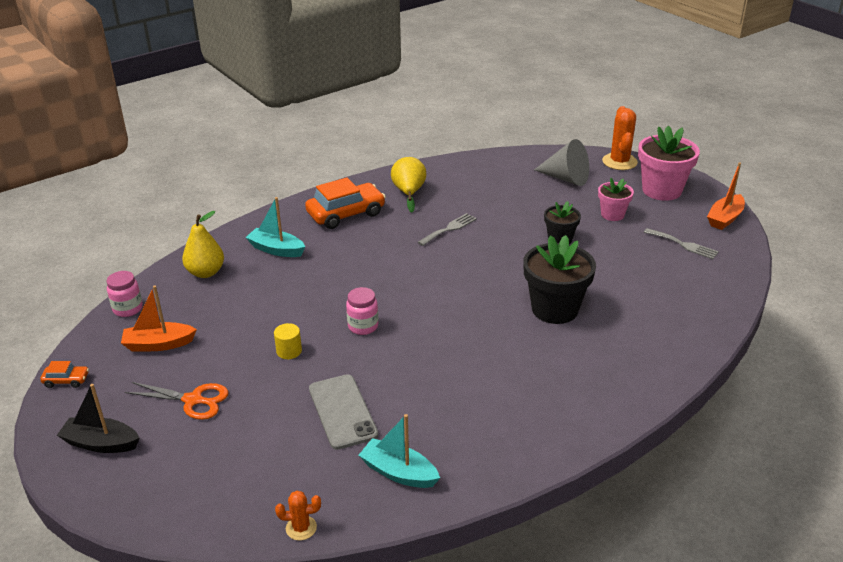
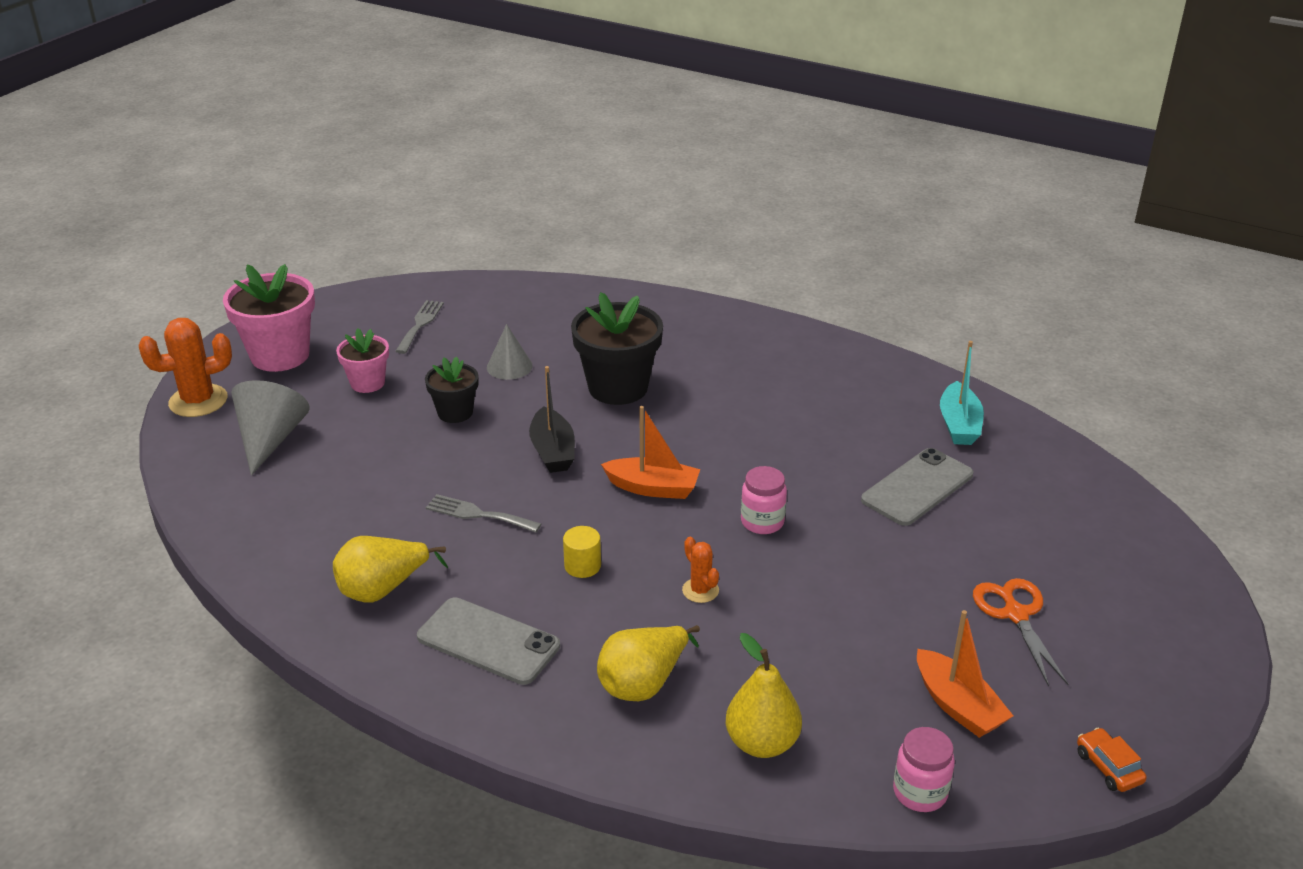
camera: 115 degrees left, 0 degrees up
(101, 443) = (1153, 660): black boat -> black boat (552, 451)
(276, 249) = (644, 683): turquoise boat -> yellow pear
(289, 351) = (860, 568): yellow cylinder -> yellow cylinder (582, 566)
(301, 528) = (1081, 460): orange cactus -> orange cactus (700, 590)
(346, 214) = (488, 641): orange car -> grey phone
(607, 270) = (509, 366): none -> grey cone
(725, 218) = (340, 304): orange boat -> orange boat (653, 488)

